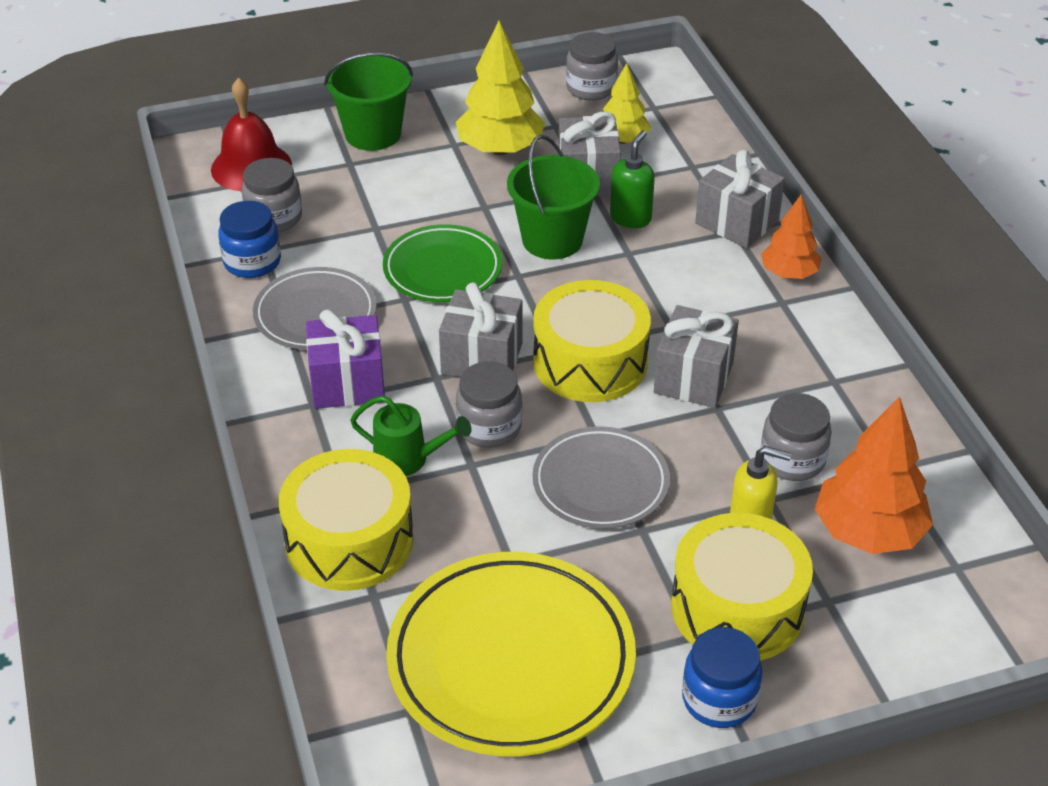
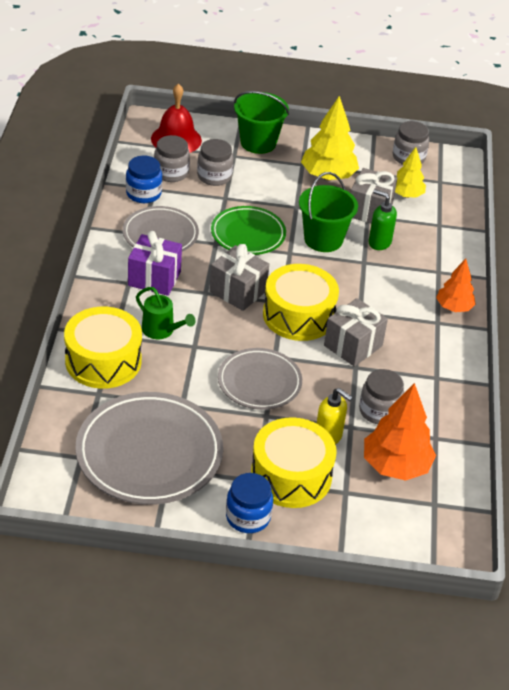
camera: 20 degrees right, 0 degrees up
(489, 427) = (217, 330): grey jar -> grey jar (214, 176)
(511, 660) = (149, 453): yellow plate -> grey plate
(630, 218) = (379, 242): green soap dispenser -> green soap dispenser turned 105 degrees counterclockwise
(737, 222) = (443, 267): grey gift -> none

